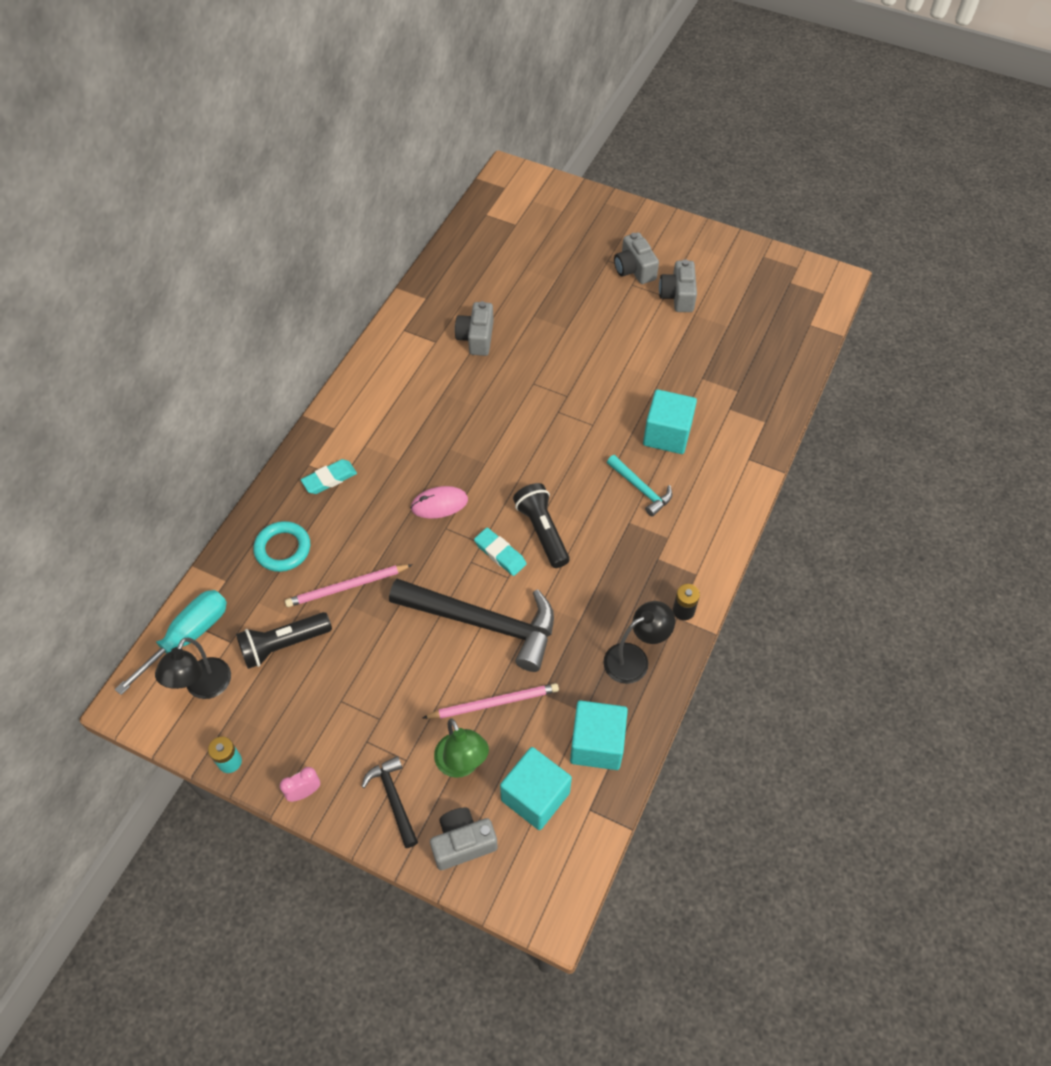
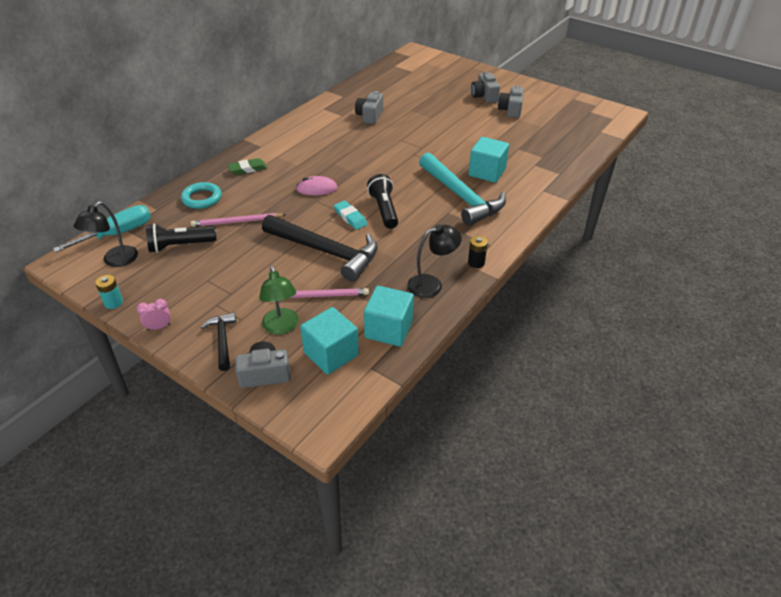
camera: 10 degrees right, 15 degrees down
(329, 479) = (247, 169): turquoise eraser -> green eraser
(641, 489) = (461, 196): turquoise hammer -> turquoise hammer, size x2.02

